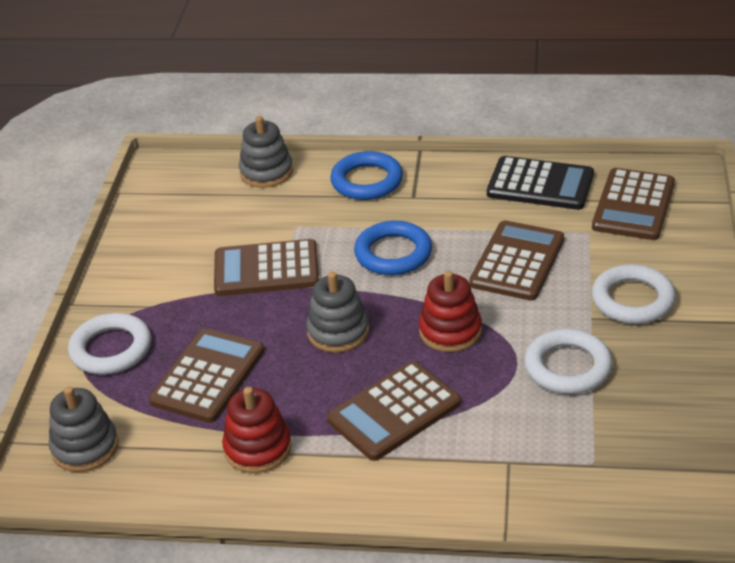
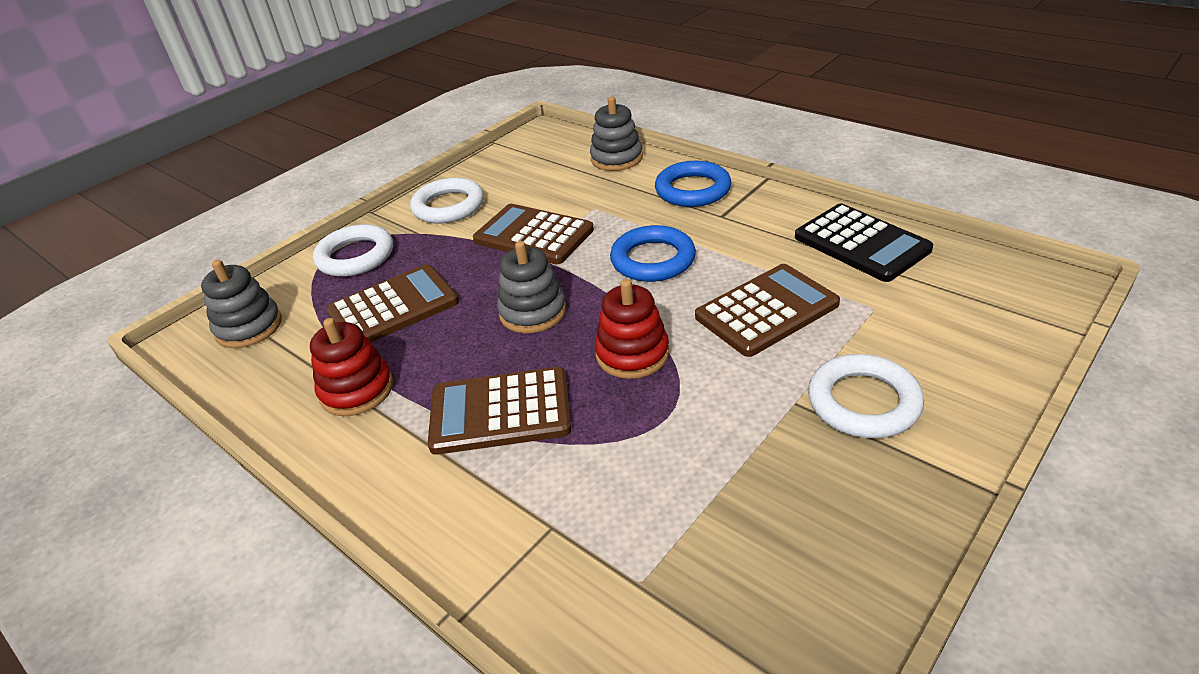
camera: 35 degrees right, 0 degrees up
(567, 367) = (717, 447): white ring -> white ring (448, 206)
(633, 205) = (953, 298): brown calculator -> none

